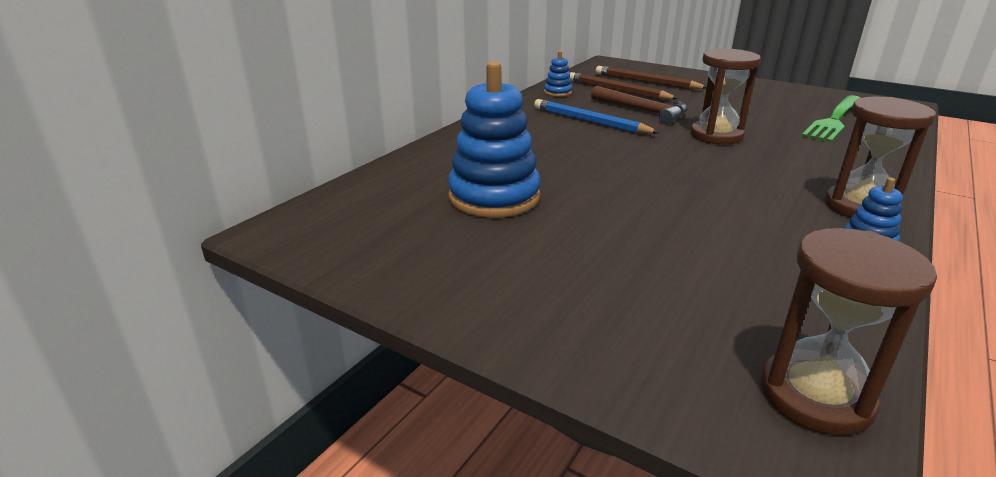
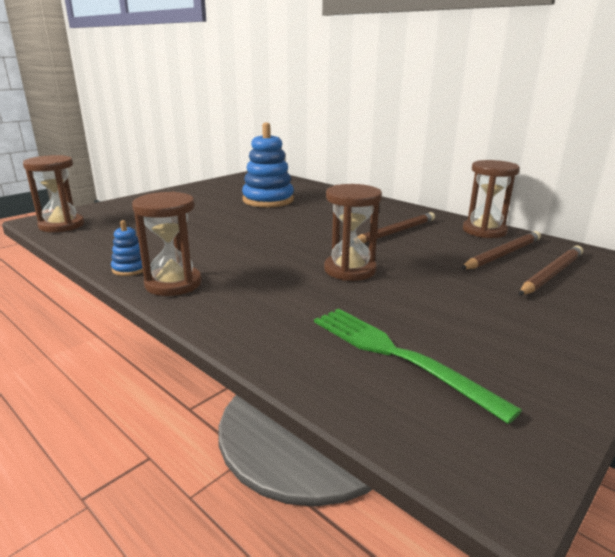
camera: 100 degrees right, 5 degrees down
(558, 92) = (484, 231): blue stacking toy -> brown hourglass
(590, 121) = (395, 232): blue pencil -> brown pencil
(642, 111) = (427, 254): brown hammer -> none

